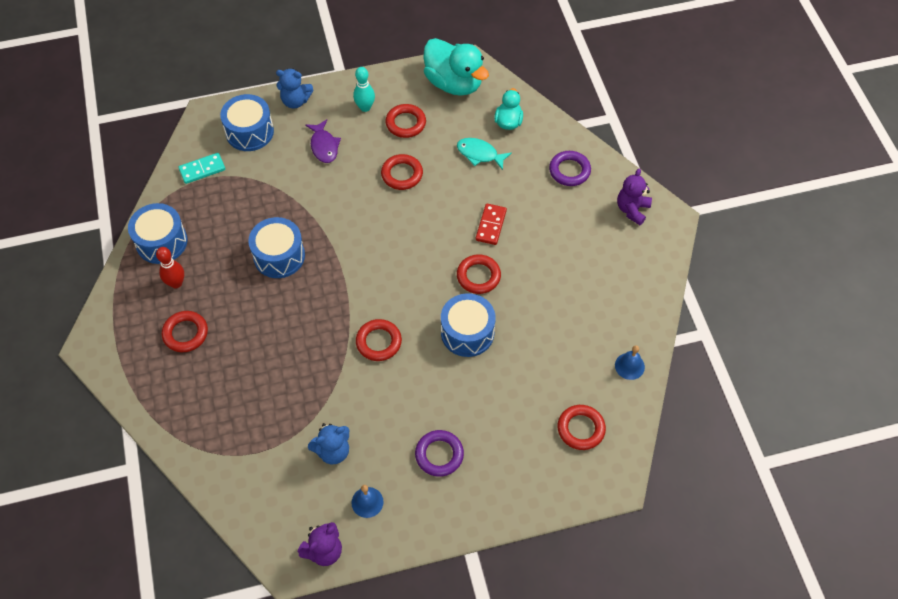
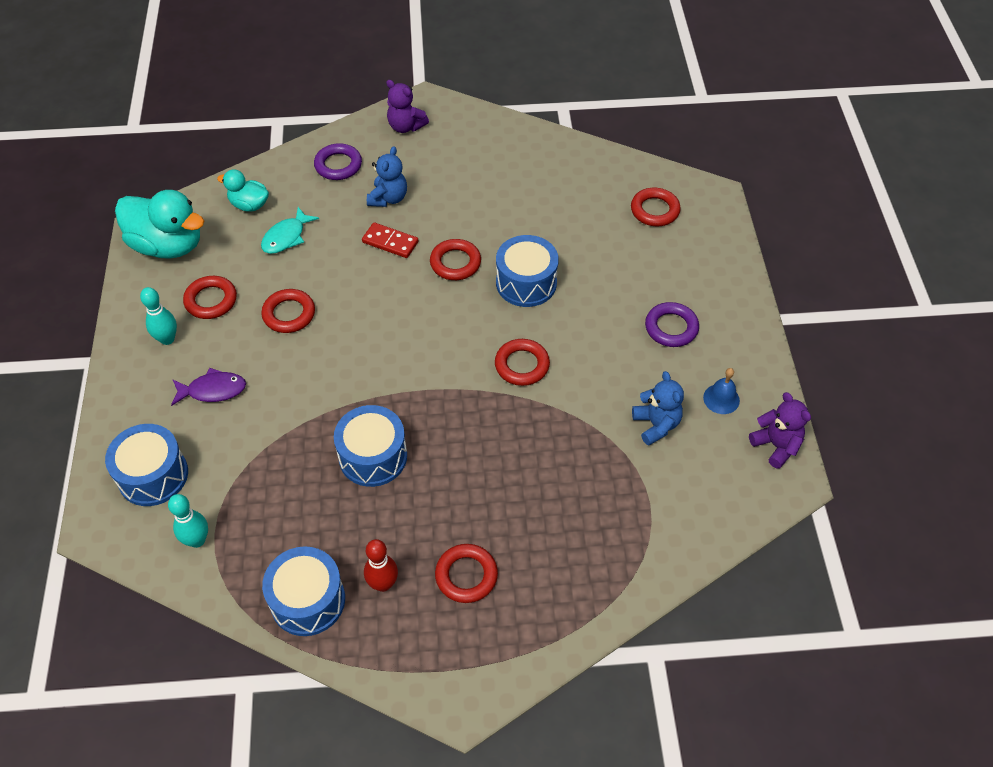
camera: 80 degrees left, 5 degrees down
(202, 169) = (197, 540): turquoise domino -> turquoise bowling pin
(295, 101) = (121, 415): blue teddy bear -> blue teddy bear (388, 198)
(454, 83) = (168, 245): turquoise duck -> turquoise duck turned 60 degrees clockwise
(629, 366) = (590, 162): blue bell -> none

